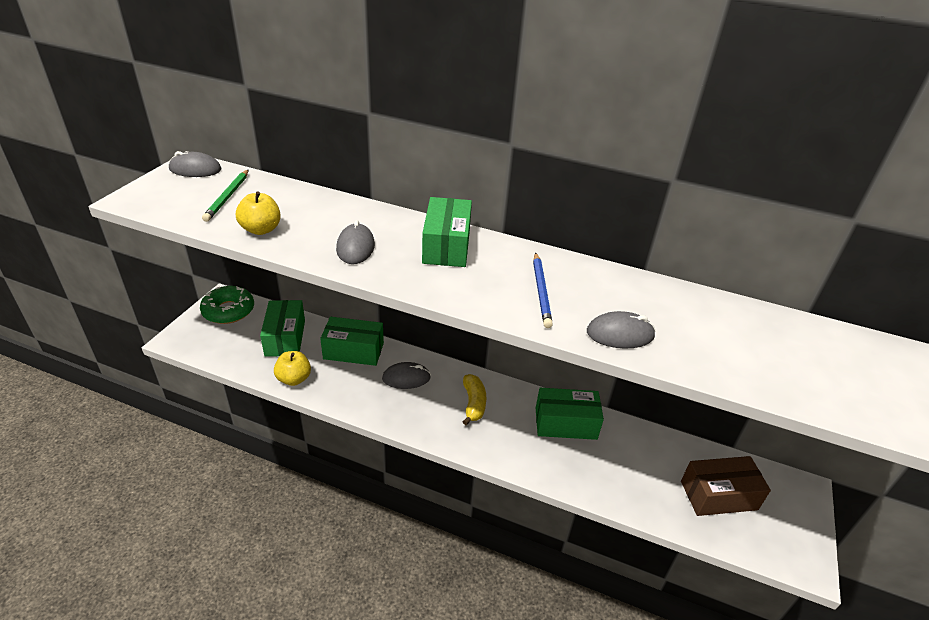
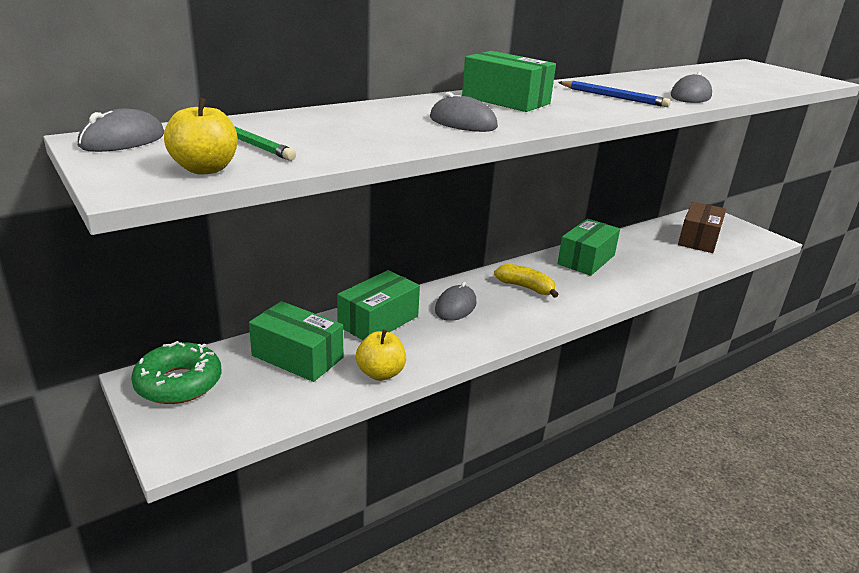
camera: 55 degrees left, 10 degrees down
(261, 229) = (360, 144): yellow apple -> yellow apple (205, 169)

